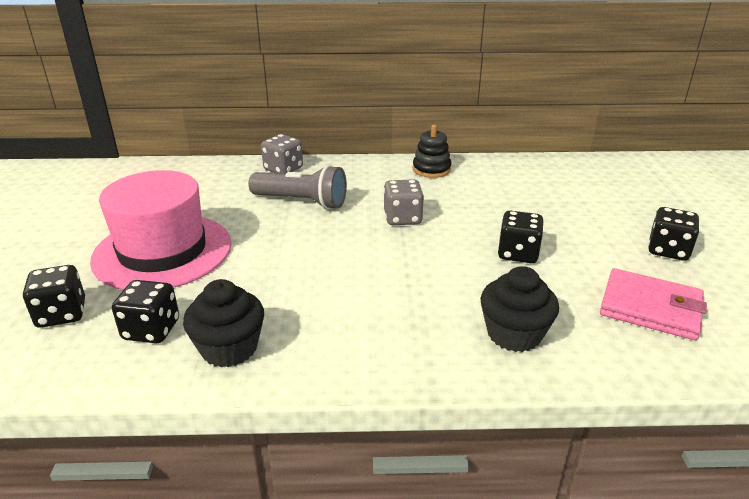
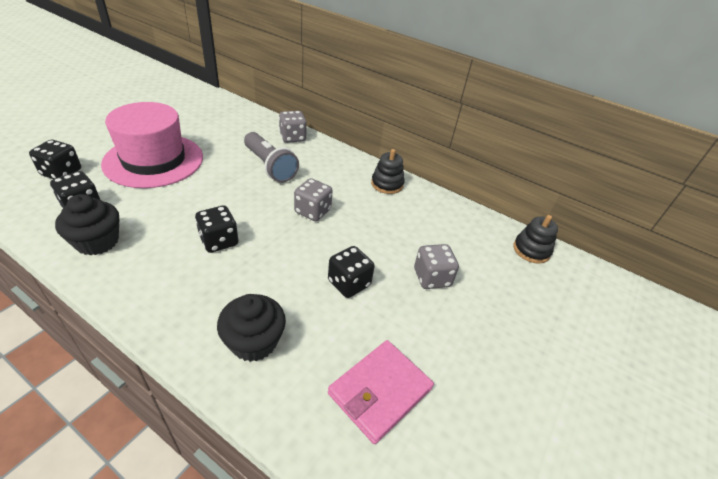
camera: 30 degrees right, 10 degrees up
(569, 218) = (432, 278): none -> grey dice
(604, 166) = (531, 250): none -> black stacking toy
(650, 308) = (380, 391): pink wallet -> pink wallet turned 75 degrees clockwise
(668, 250) = (472, 354): black dice -> black dice (219, 241)

